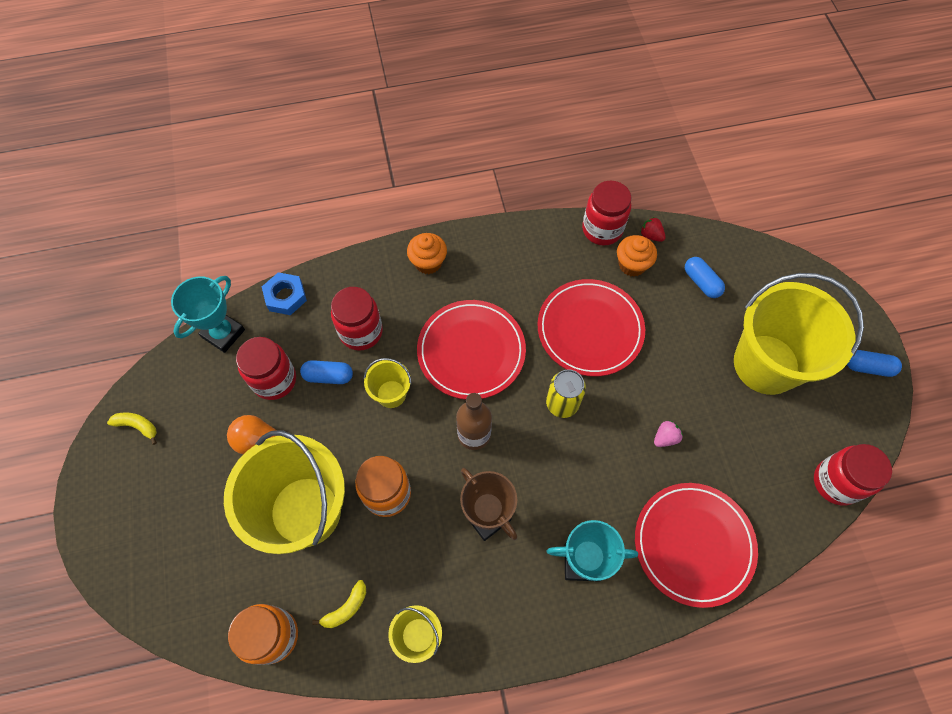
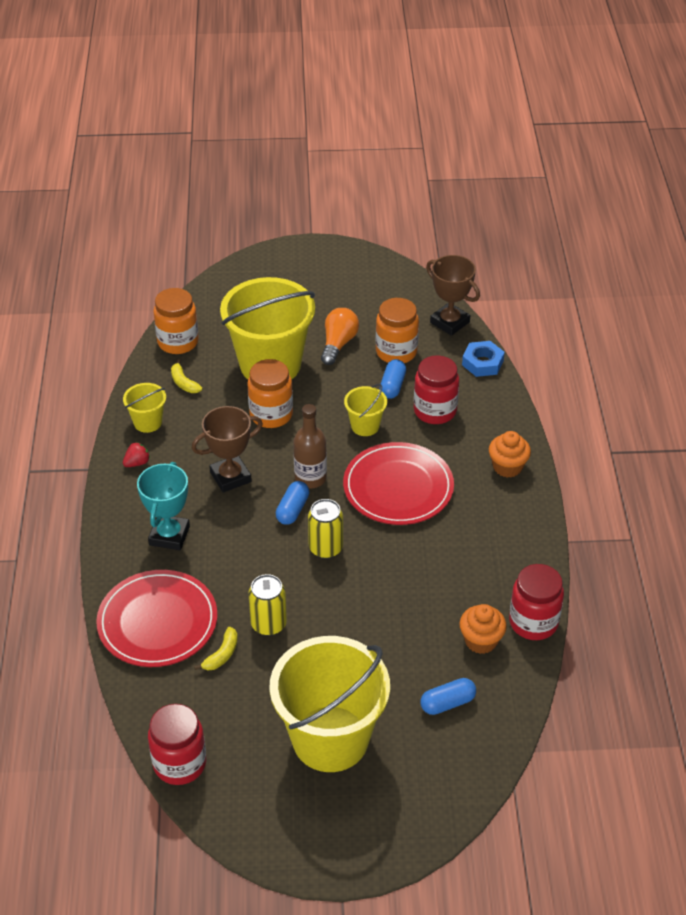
camera: 100 degrees right, 20 degrees down
(137, 426) = (371, 273): yellow banana -> yellow banana (222, 654)
(223, 333) = (449, 322): turquoise trophy -> brown trophy
(274, 380) = (396, 352): red jar -> orange jar
(590, 329) = (405, 586): red plate -> none
(651, 235) = (519, 668): red strawberry -> red strawberry (137, 463)
(665, 438) = (268, 624): pink strawberry -> yellow can
(868, 367) = (303, 845): blue capsule -> blue capsule (292, 510)

